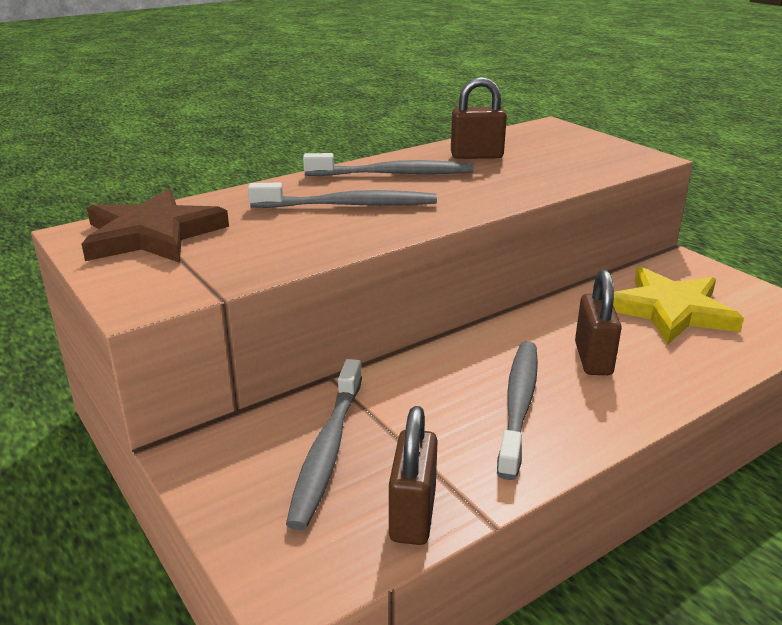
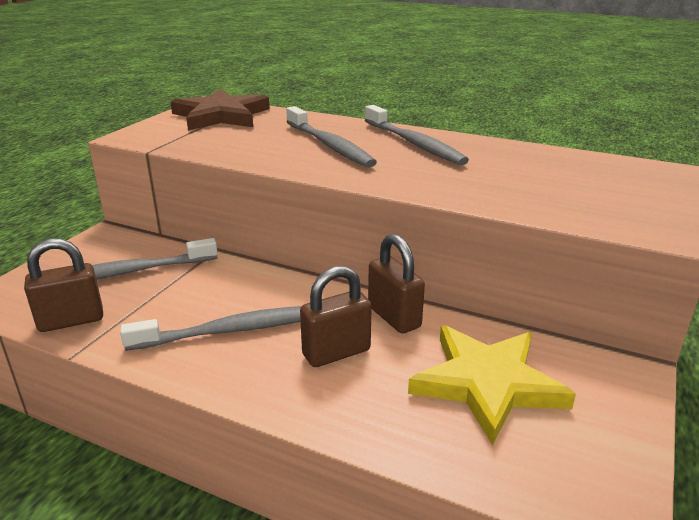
camera: 60 degrees right, 0 degrees up
(476, 156) = (509, 160): brown padlock -> brown padlock (394, 317)

